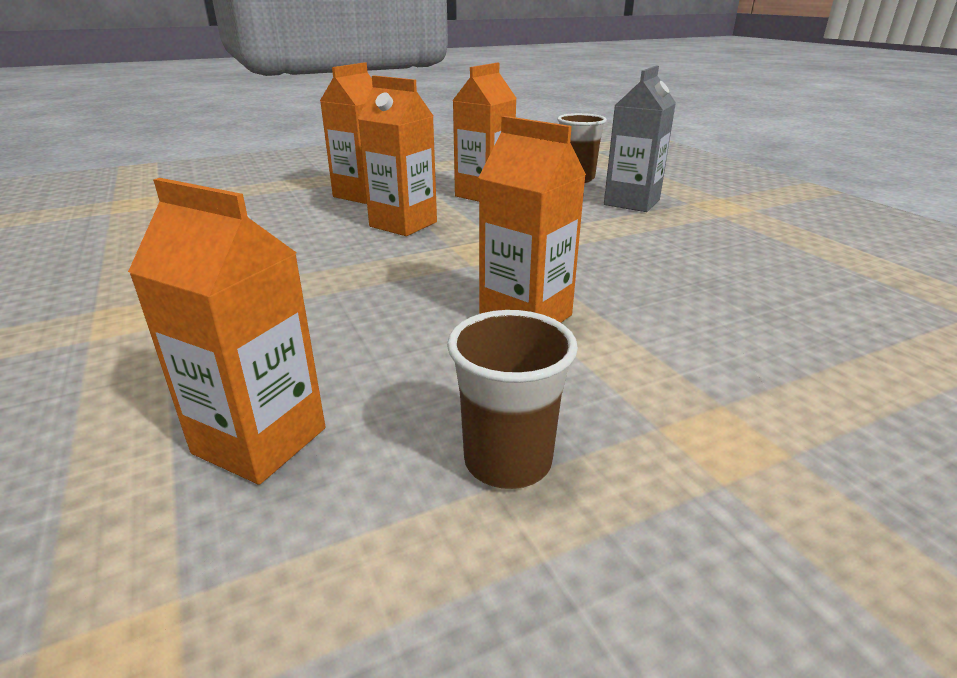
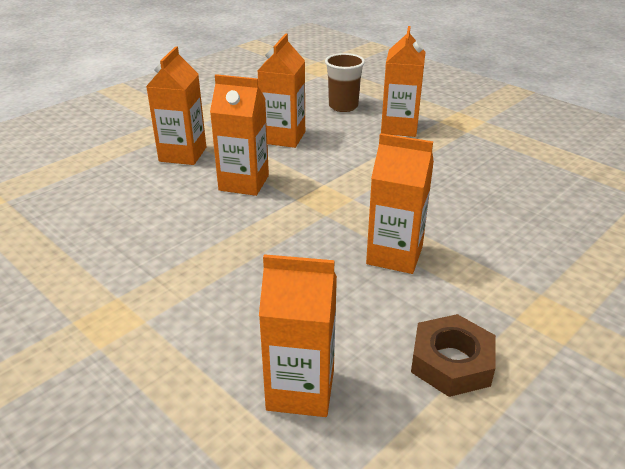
camera: 20 degrees left, 5 degrees up
(508, 461) = (451, 362): brown cup -> brown nut
(631, 202) = (399, 128): grey carton -> orange carton

